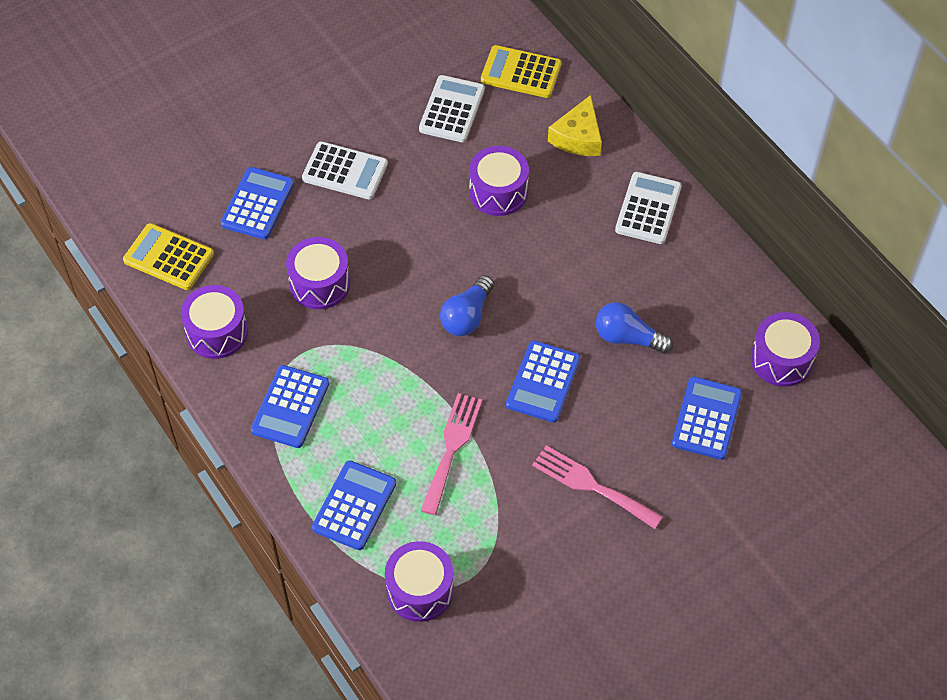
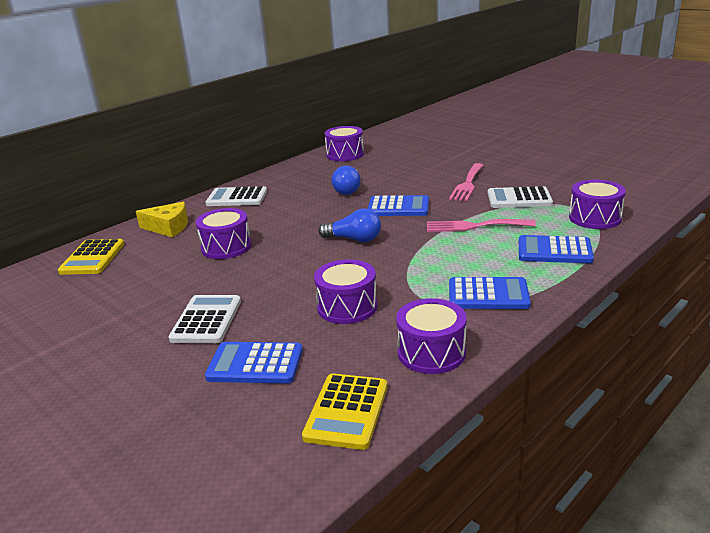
camera: 100 degrees left, 30 degrees down
(452, 109) = (131, 280): white calculator -> white calculator (519, 199)
(706, 418) = (397, 165): blue calculator -> none

